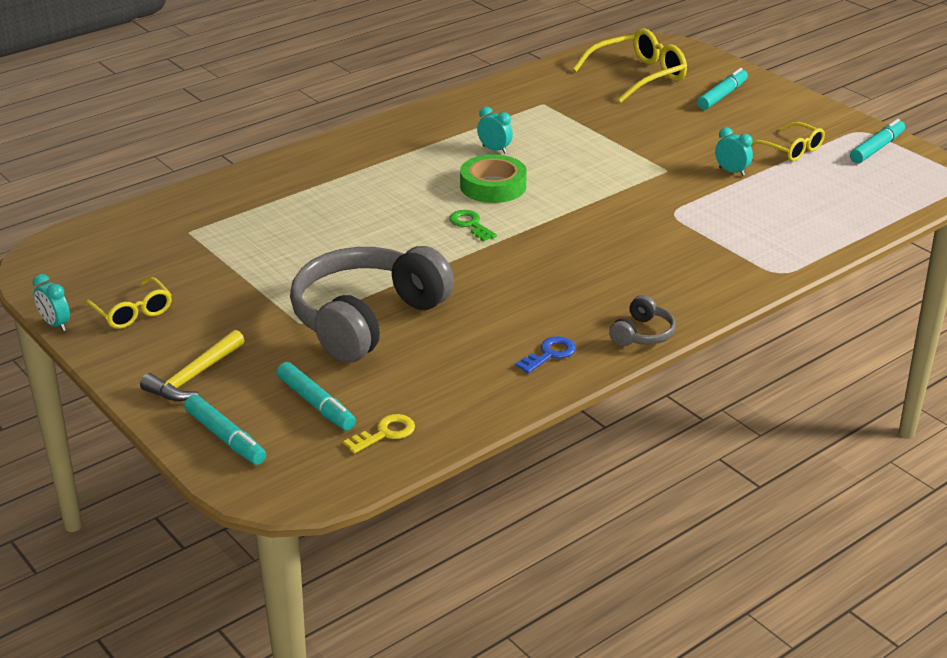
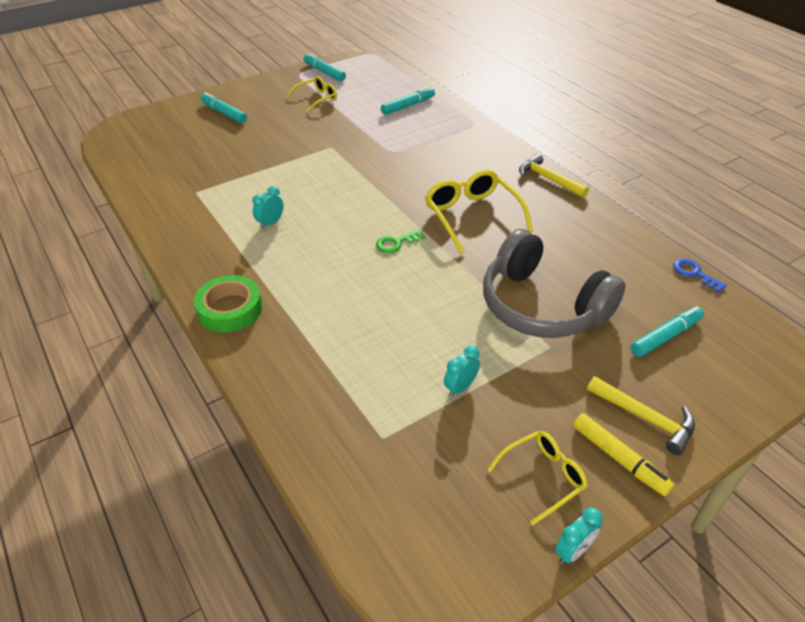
camera: 85 degrees left, 10 degrees up
(146, 356) = (619, 459): none -> yellow marker
(225, 438) = (726, 392): turquoise marker -> turquoise marker (408, 106)
(385, 433) = (691, 299): yellow key -> none
(493, 186) = (334, 228): green tape -> green tape (230, 309)
(550, 354) = (577, 218): blue key -> blue key (694, 273)
(638, 76) = (170, 143): yellow glasses -> yellow glasses (472, 216)
(642, 334) = (548, 179): grey headphones -> yellow hammer
(731, 171) = (340, 123): turquoise clock -> turquoise clock (460, 387)

